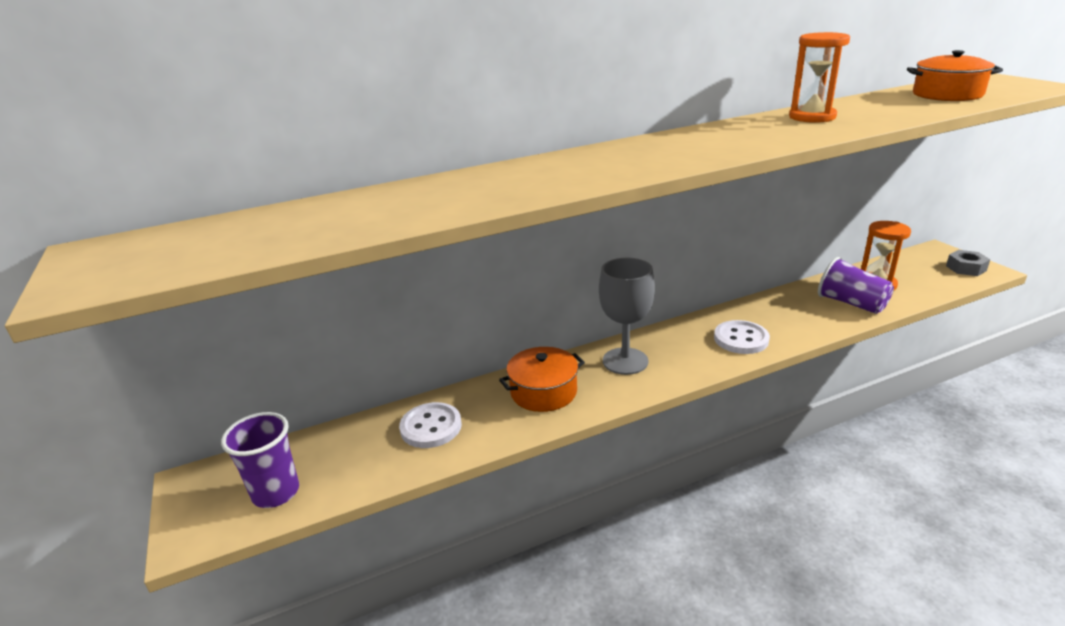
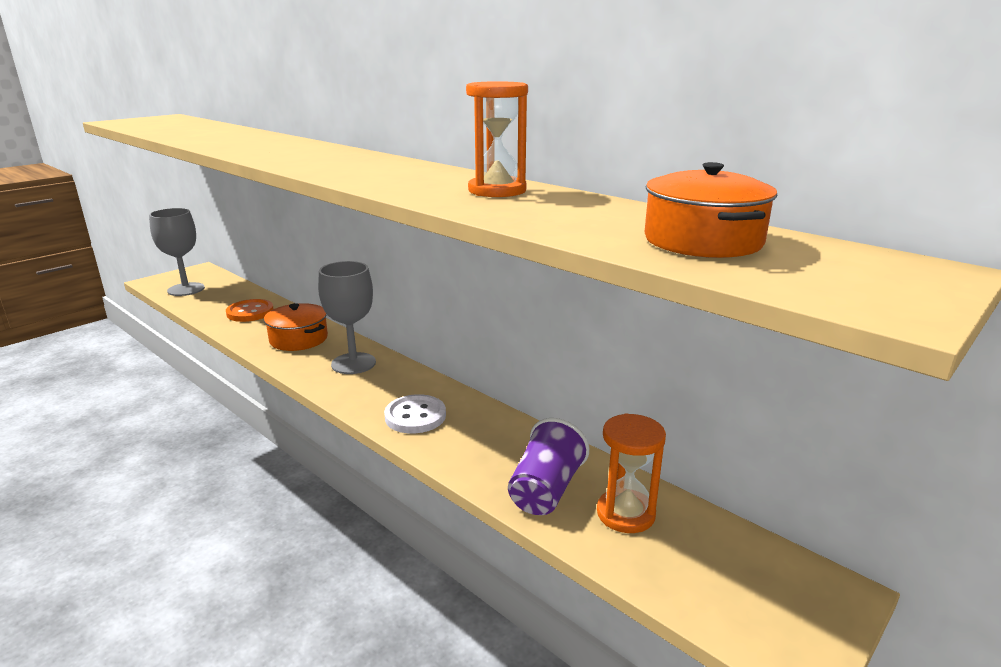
camera: 65 degrees right, 5 degrees down
(276, 493) = (186, 289): purple cup -> grey goblet
(431, 427) = (250, 312): white button -> orange button
(966, 268) = (779, 626): grey nut -> none

